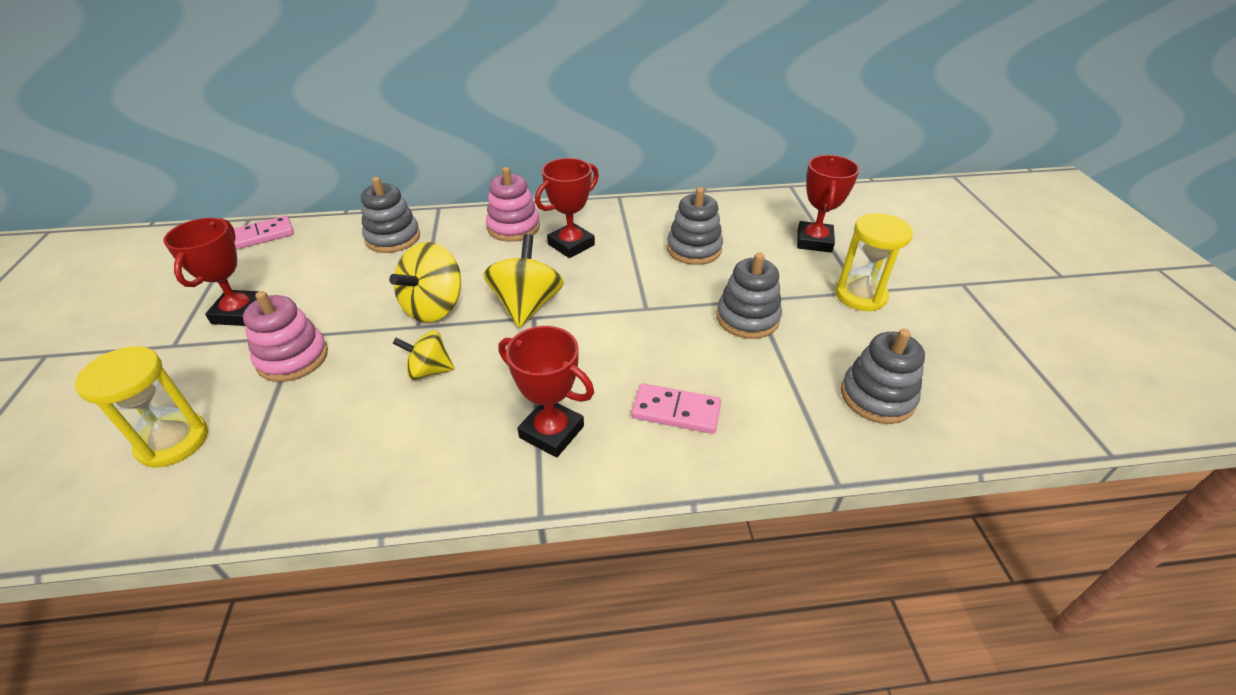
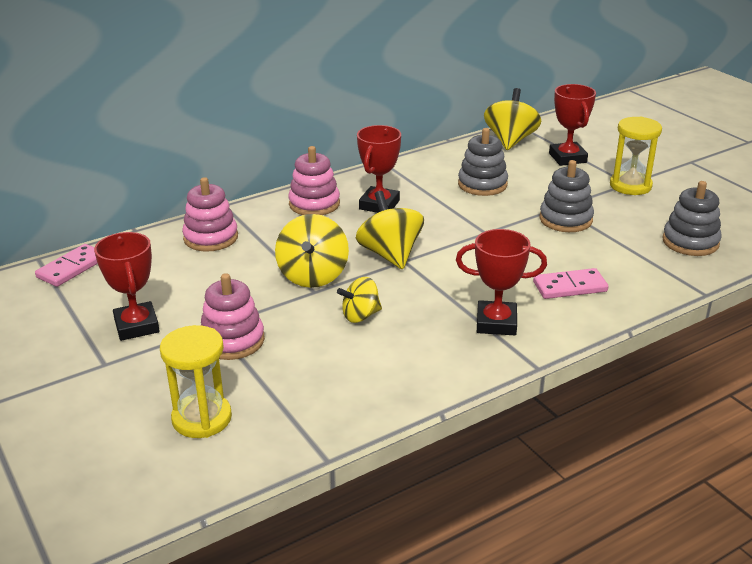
camera: 25 degrees left, 10 degrees down
(393, 238) = (211, 238): grey stacking toy -> pink stacking toy
(768, 205) = (510, 141): none -> yellow spinning top

